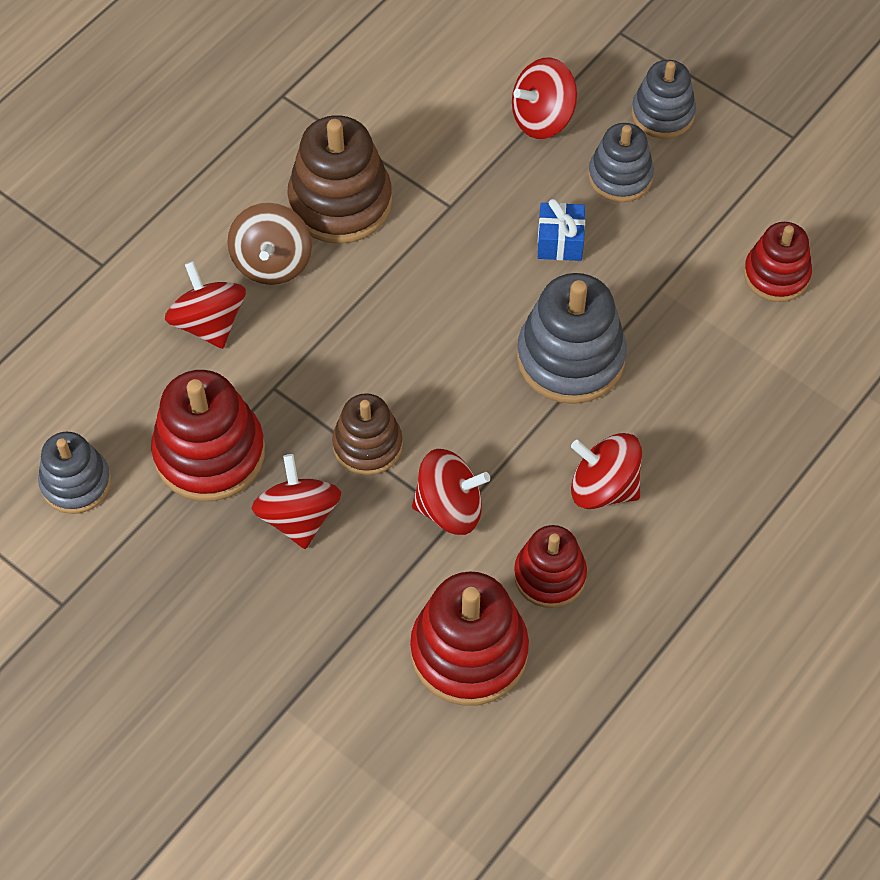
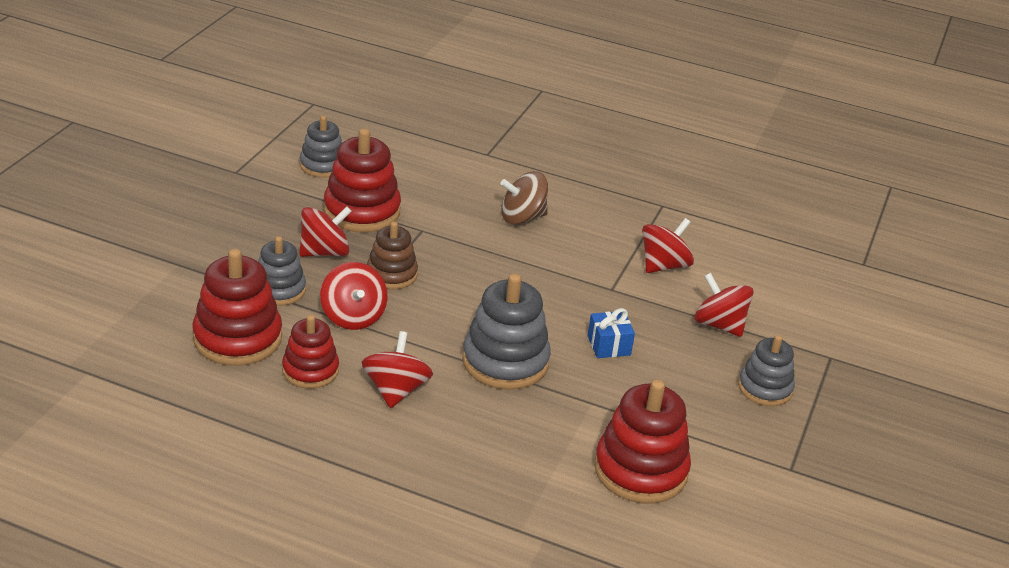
camera: 70 degrees right, 25 degrees down
(209, 323) = (462, 198): red spinning top -> red spinning top (663, 265)
(340, 202) = (587, 240): brown stacking toy -> none
(620, 176) = (688, 371): grey stacking toy -> grey stacking toy (279, 290)
(776, 274) = (640, 470): red stacking toy -> red stacking toy, size x1.59

